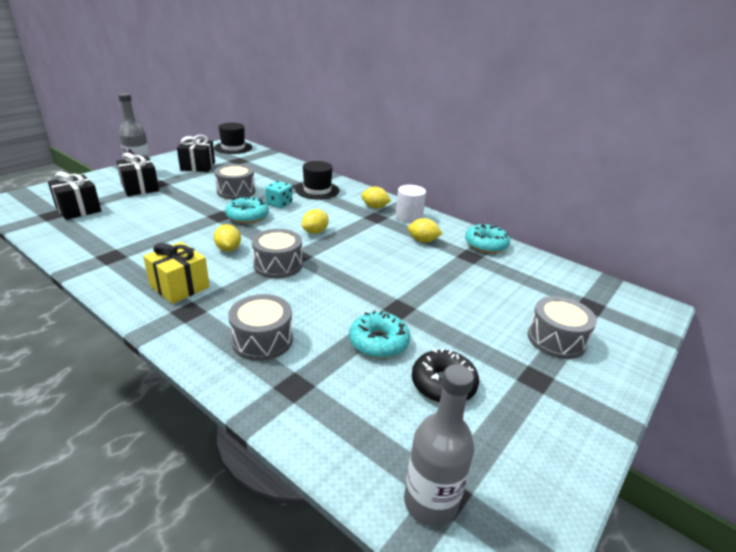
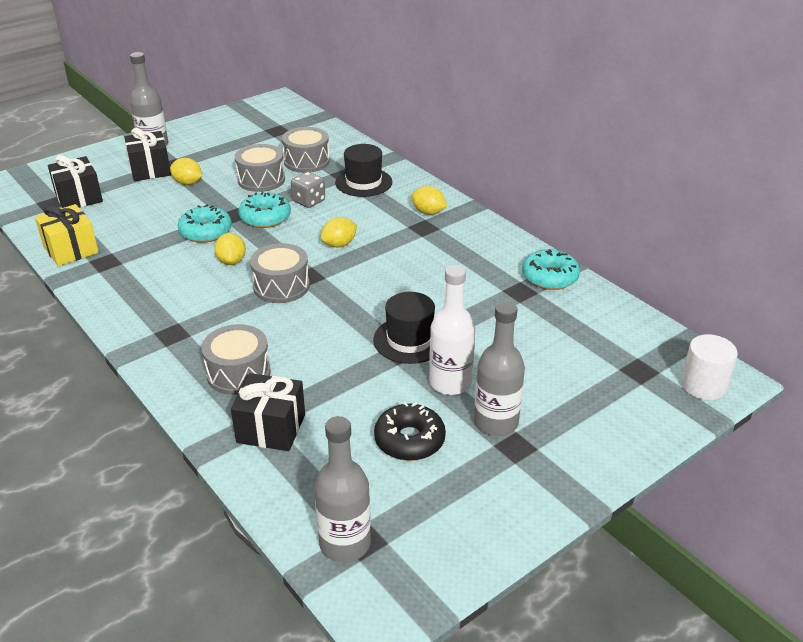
camera: 15 degrees right, 5 degrees up
(179, 286) = (169, 304): yellow gift -> yellow gift (71, 250)
(198, 166) = (224, 138): black gift -> black gift (271, 428)
(233, 147) = (276, 108): black hat -> black hat (409, 340)
(279, 204) = (309, 201): turquoise dice -> grey dice
(378, 342) = (360, 388): turquoise donut -> turquoise donut (205, 231)
(408, 217) = (467, 230): white cylinder -> white cylinder (703, 385)
(423, 241) = (469, 266): yellow lemon -> yellow lemon (188, 183)
(453, 330) = (450, 383): none -> white bottle
(508, 359) = (496, 422): none -> grey bottle
(556, 339) = (567, 407): grey drum -> grey drum (306, 161)

